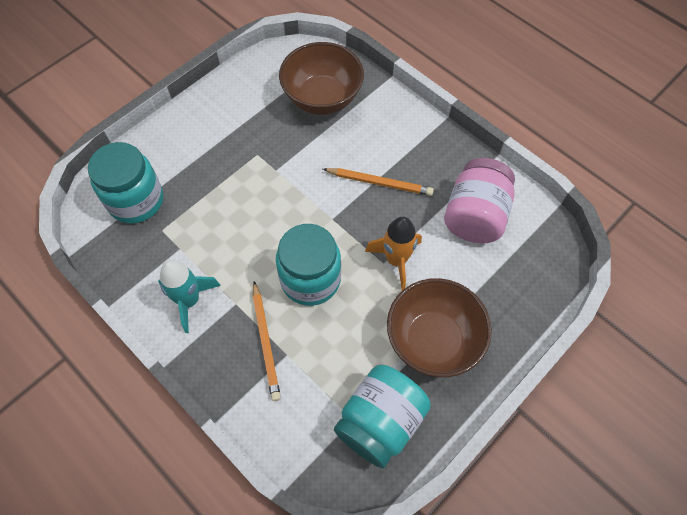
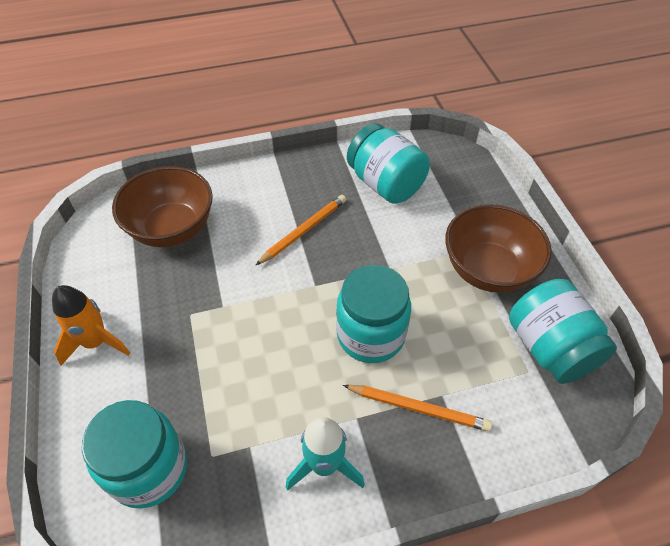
camera: 60 degrees left, 10 degrees down
(396, 260) = (393, 258): orange rocket -> orange rocket (96, 342)
(475, 216) = (385, 184): pink jar -> turquoise jar

